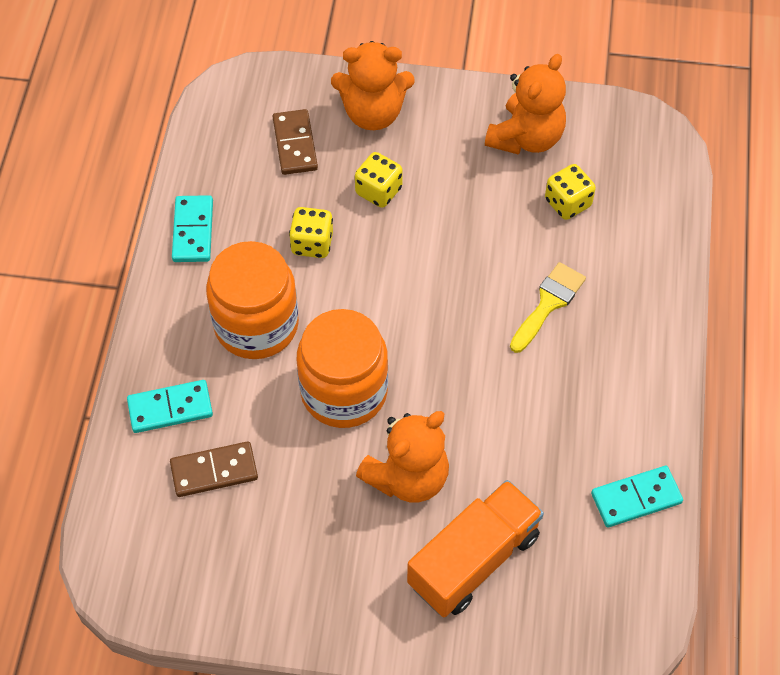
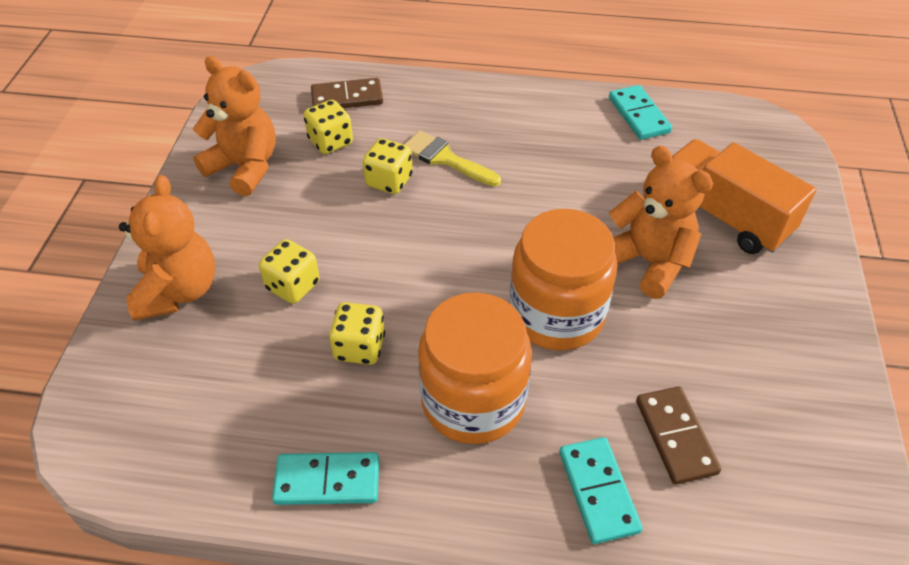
camera: 90 degrees left, 10 degrees down
(295, 144) = (207, 368): brown domino -> brown domino (347, 97)
(512, 255) = (389, 181): none -> yellow dice

